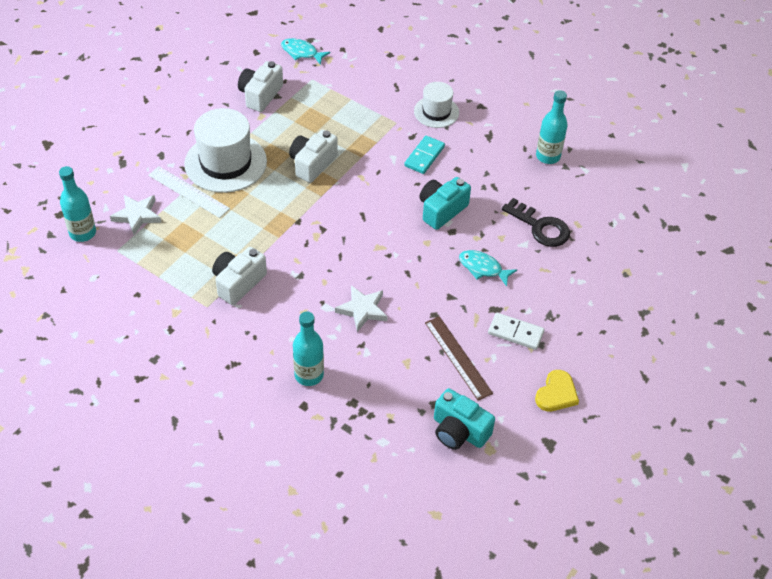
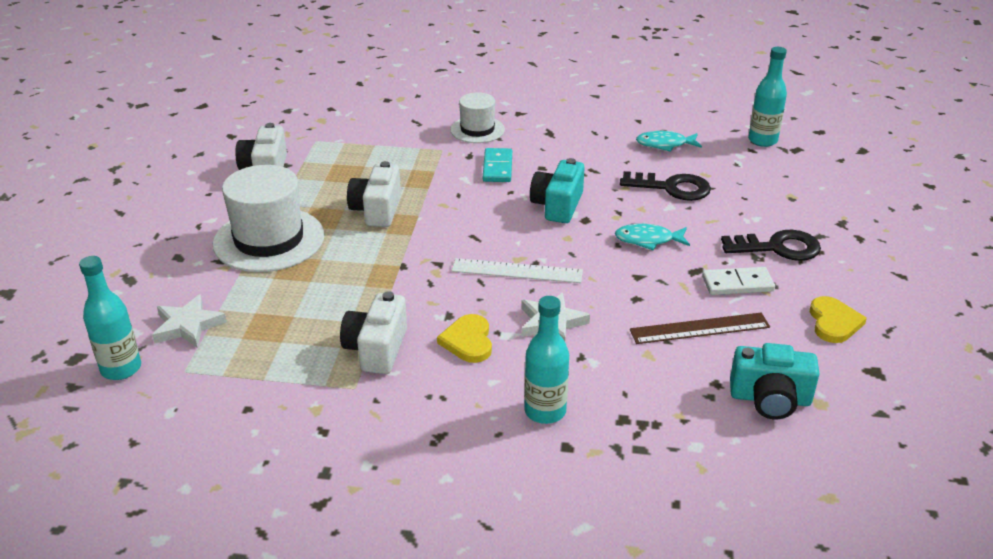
camera: 25 degrees left, 15 degrees down
(188, 192) = (241, 281): white ruler -> white ruler (517, 271)
(298, 301) = (468, 341): none -> yellow heart
(301, 52) = (286, 123): turquoise fish -> turquoise fish (665, 144)
(458, 357) = (699, 328): brown ruler -> brown ruler turned 45 degrees counterclockwise
(548, 156) = (623, 132): turquoise bottle -> turquoise bottle (762, 140)
(573, 314) = (778, 248): none -> black key

